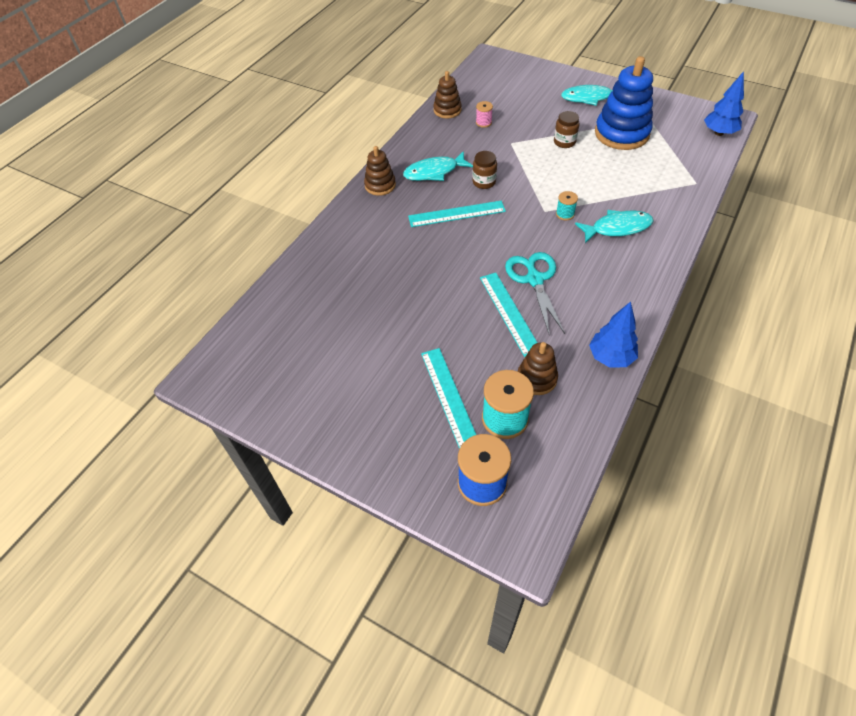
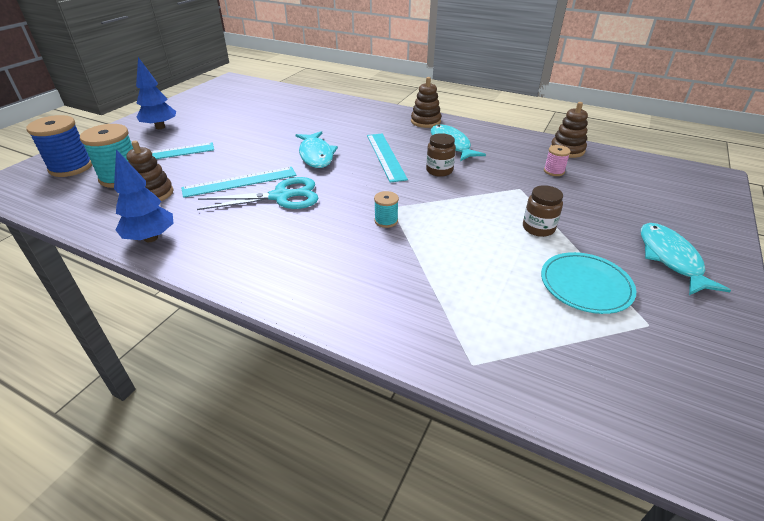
camera: 85 degrees right, 15 degrees down
(617, 228) = (358, 261): turquoise fish -> turquoise fish (316, 155)
(621, 133) = (585, 285): blue stacking toy -> turquoise plate
(718, 133) = (658, 433): blue tree -> blue tree (160, 127)

